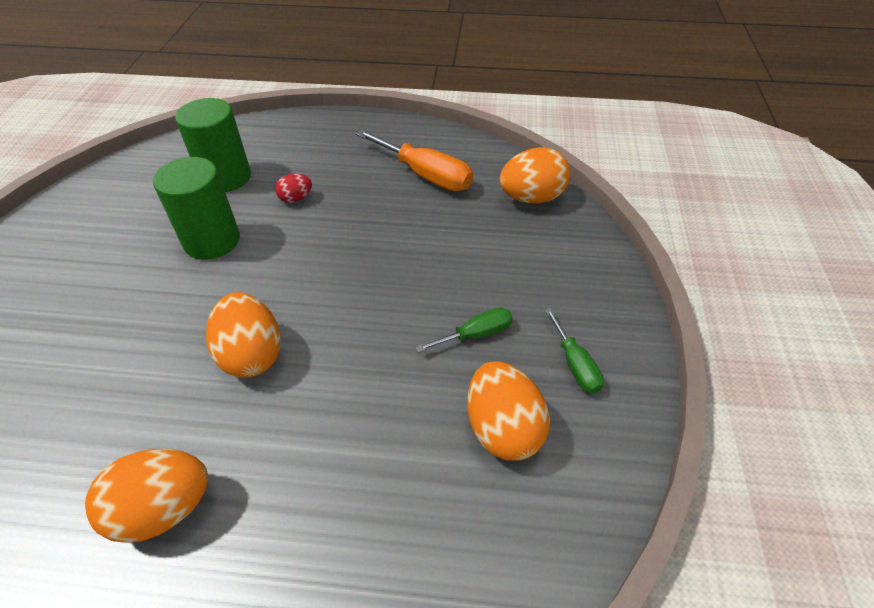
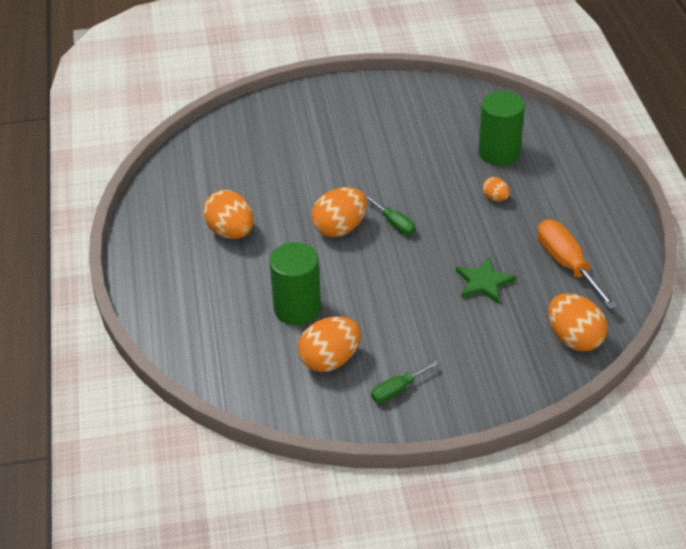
camera: 75 degrees right, 5 degrees down
(212, 241) = (428, 172): green cylinder -> green cylinder (297, 308)
(296, 198) = (495, 198): red egg -> orange egg
(423, 241) = (484, 283): none -> green star
(426, 175) = (567, 264): orange screwdriver -> orange screwdriver turned 135 degrees clockwise
(476, 334) = (402, 332): green screwdriver -> green screwdriver (395, 224)

